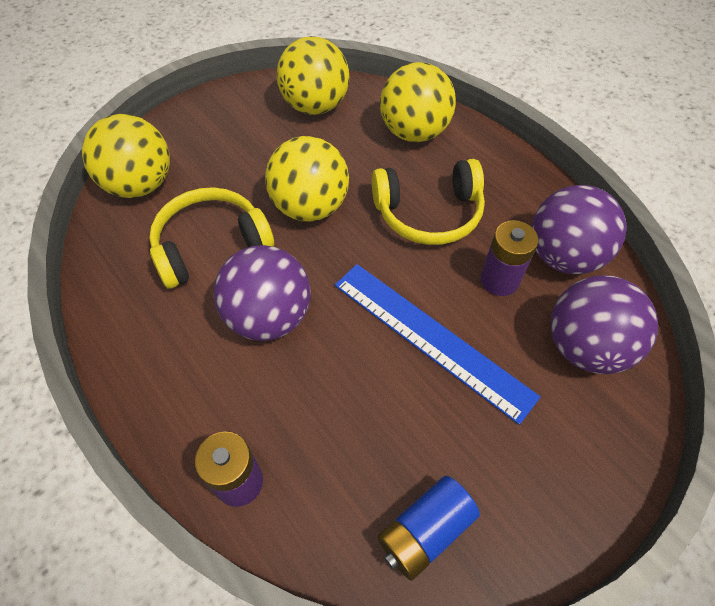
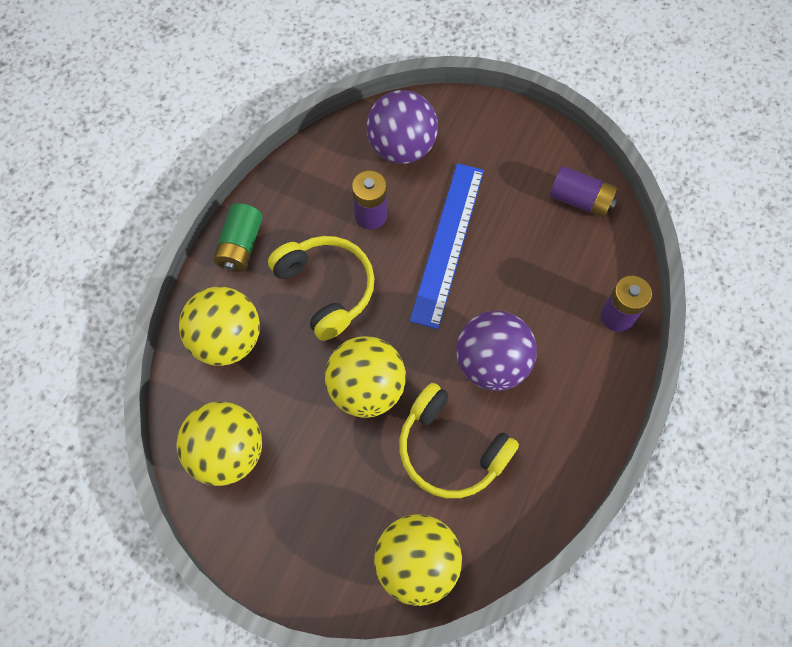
camera: 115 degrees left, 10 degrees up
(425, 531) = (580, 200): blue battery -> purple battery
(506, 167) = (240, 245): none -> green battery
(563, 256) = (324, 179): purple ball -> none

